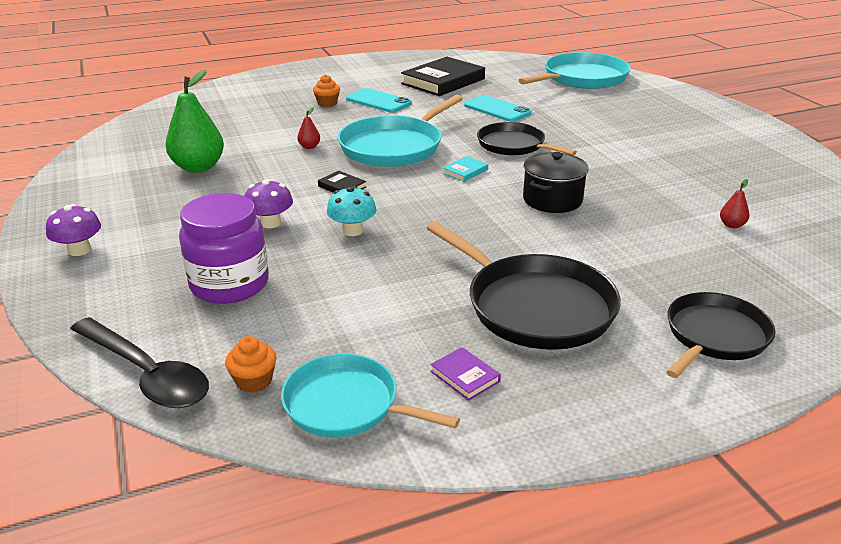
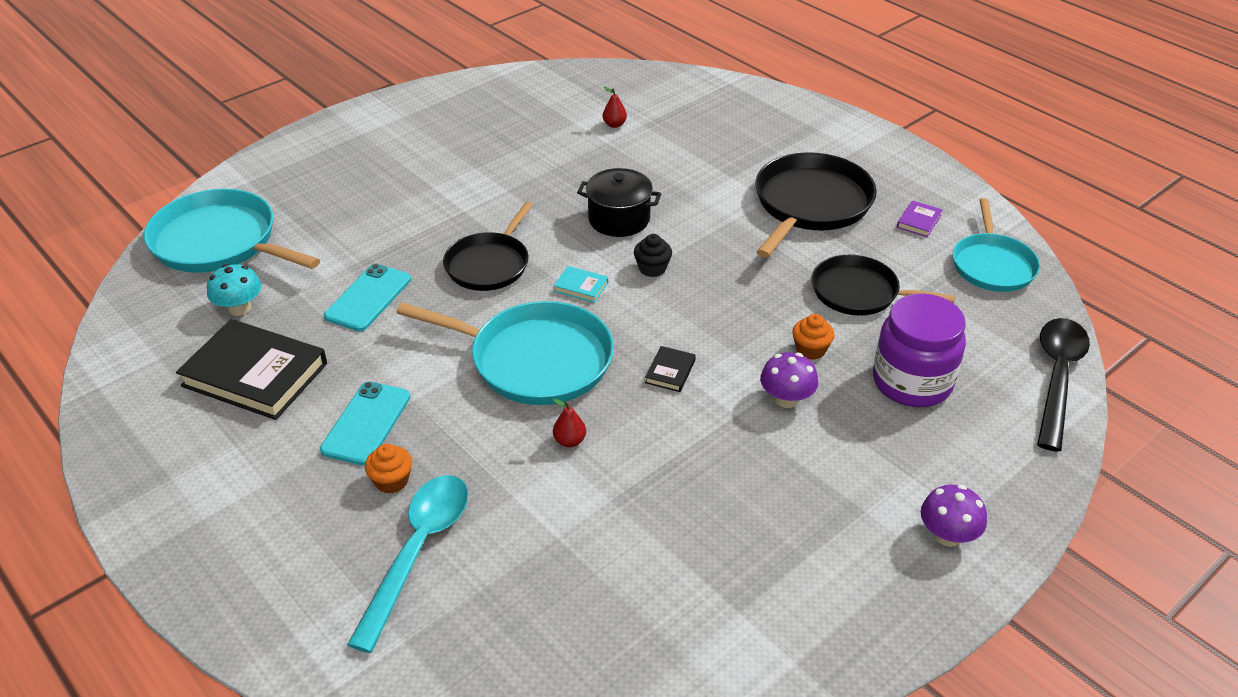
camera: 110 degrees left, 10 degrees up
(198, 167) = (690, 532): green pear -> none
(254, 381) = (1011, 316): orange cupcake -> orange cupcake (810, 350)
(271, 105) = (418, 551): none -> turquoise spoon
(352, 230) = (762, 333): turquoise mushroom -> turquoise mushroom (239, 308)
(471, 202) = (652, 268): none -> black cupcake
(714, 336) = (788, 129): black pan -> black pan (859, 292)

